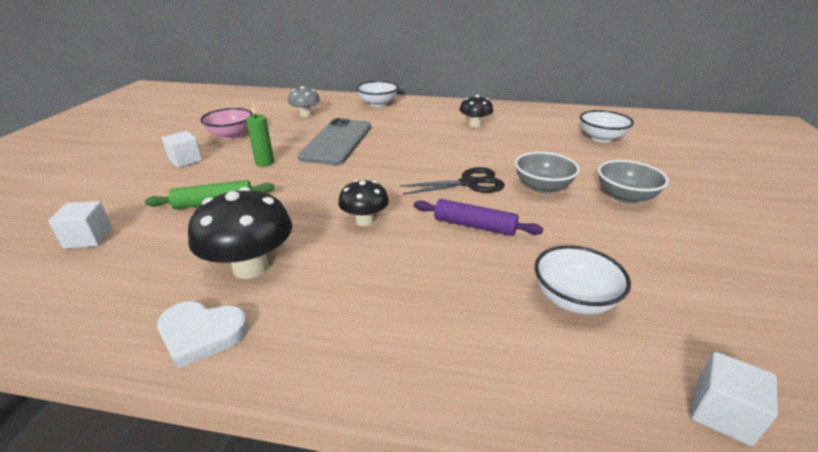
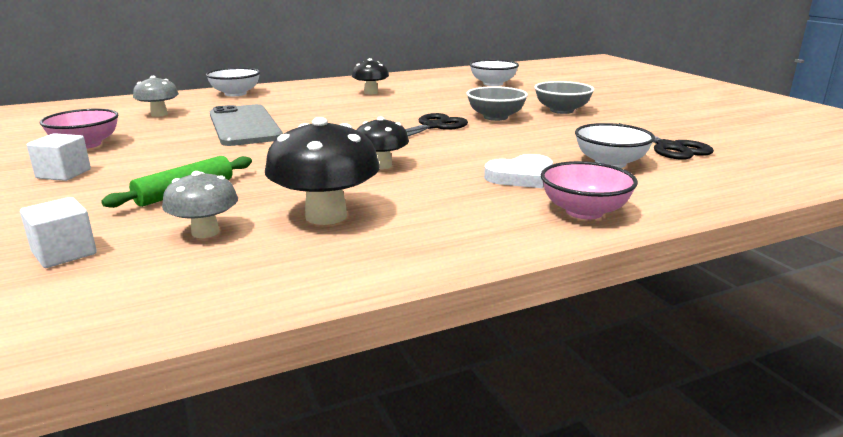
camera: 35 degrees left, 10 degrees down
(168, 251) = (205, 232): none -> grey mushroom
(201, 334) = (363, 260): white heart -> white heart (521, 176)
(265, 163) = (185, 155): green candle -> none
(446, 364) = (584, 211): none -> pink bowl
(474, 226) = (481, 147): purple rolling pin -> none
(682, 301) = (669, 147): none -> black scissors
(722, 413) = (750, 181): white cube -> none

